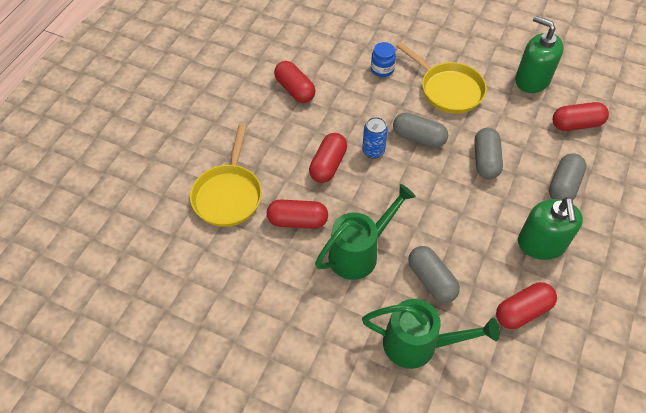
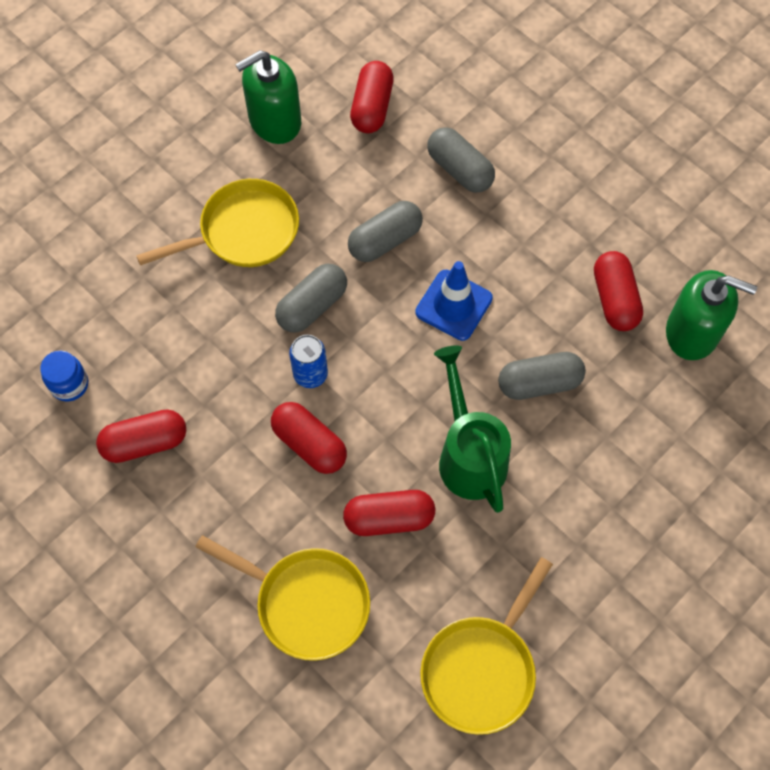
camera: 70 degrees left, 10 degrees up
(216, 303) = (481, 669): none -> yellow pan
(297, 221) = (389, 518): red capsule -> red capsule turned 60 degrees clockwise
(382, 69) = (163, 303): blue jar -> blue jar (69, 384)
(418, 344) = (620, 434): green watering can -> none
(461, 212) = (453, 305): none -> blue traffic cone
(485, 160) = (385, 240): grey capsule -> grey capsule turned 60 degrees counterclockwise
(541, 244) = (533, 235): green soap dispenser -> green soap dispenser (692, 332)

